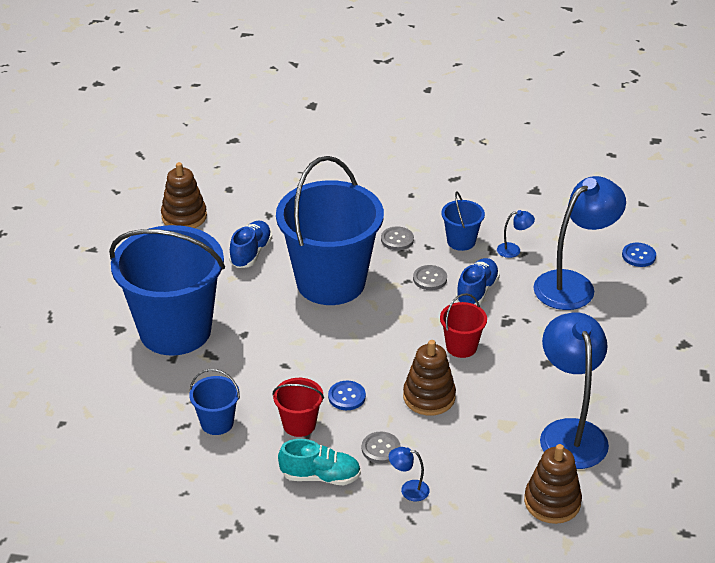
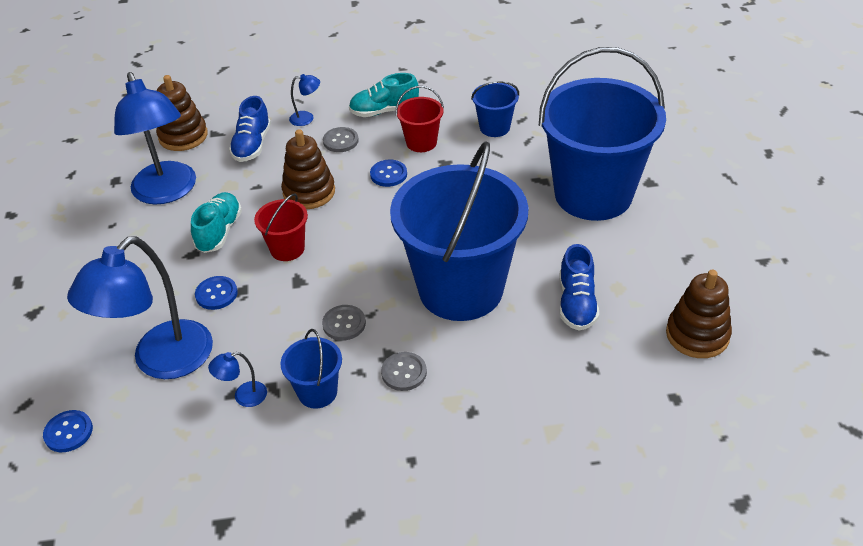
camera: 165 degrees right, 5 degrees up
(477, 291) = (282, 321): blue shoe -> blue shoe (252, 145)
(520, 377) = (219, 232): none -> turquoise shoe
(527, 323) = (216, 294): none -> blue button

